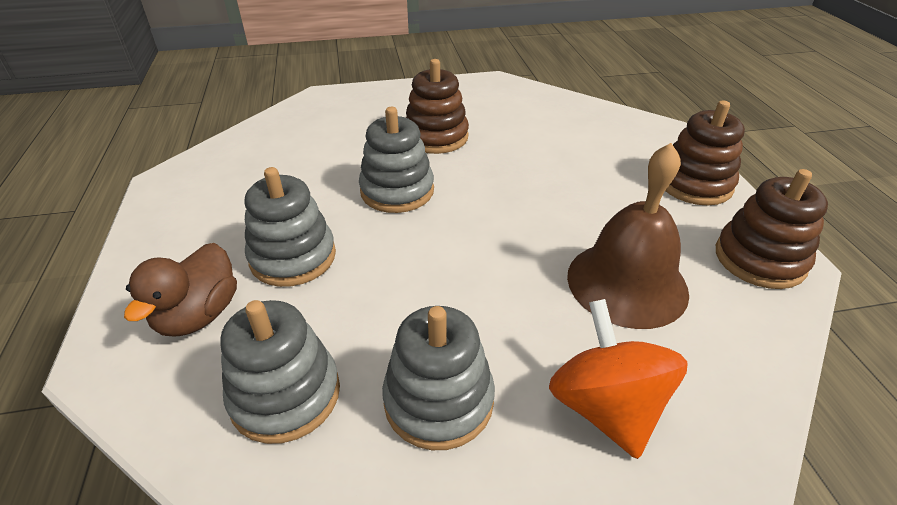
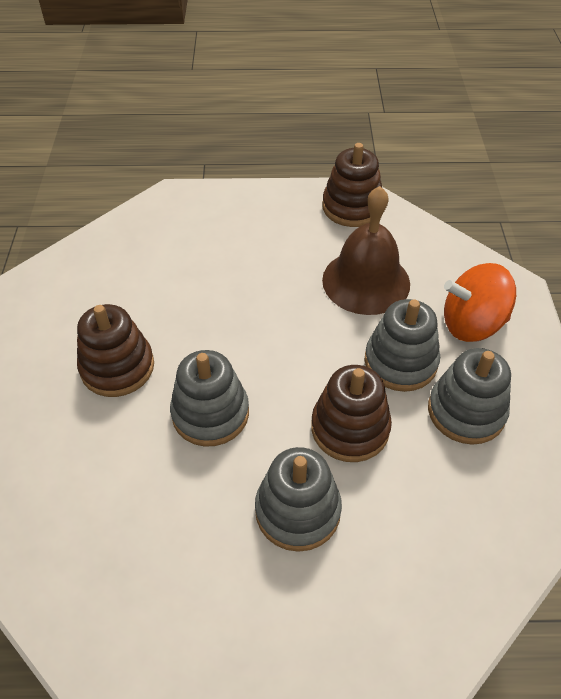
camera: 80 degrees left, 10 degrees up
(199, 315) = (367, 592): brown duck -> none
(285, 394) = (459, 511): grey stacking toy -> grey stacking toy (400, 362)
(694, 184) = (259, 206): brown stacking toy -> brown stacking toy (350, 428)

